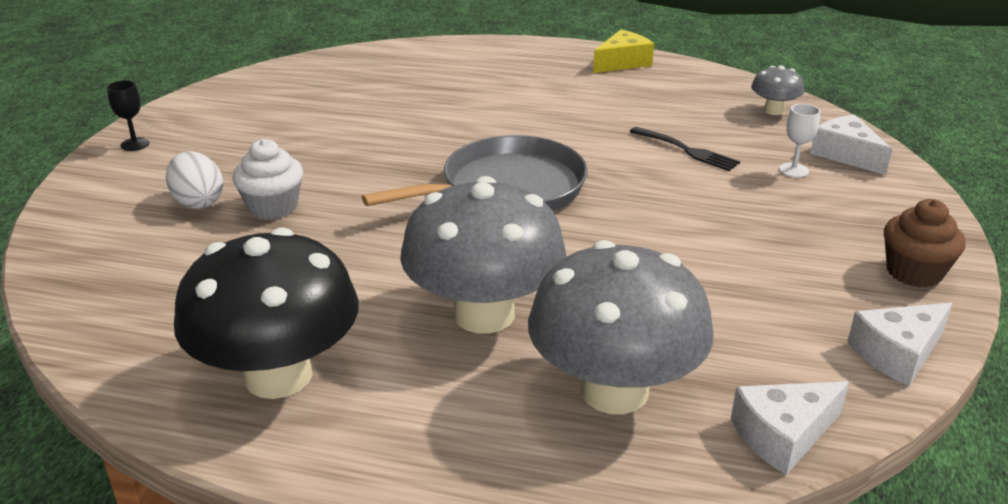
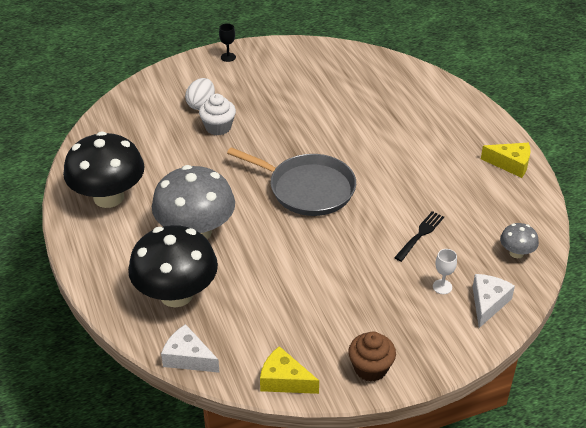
camera: 55 degrees right, 10 degrees up
(614, 390) = (176, 294): grey mushroom -> black mushroom
(686, 150) = (420, 235): black fork -> black fork turned 150 degrees counterclockwise
(897, 353) = (284, 380): white cheese -> yellow cheese

